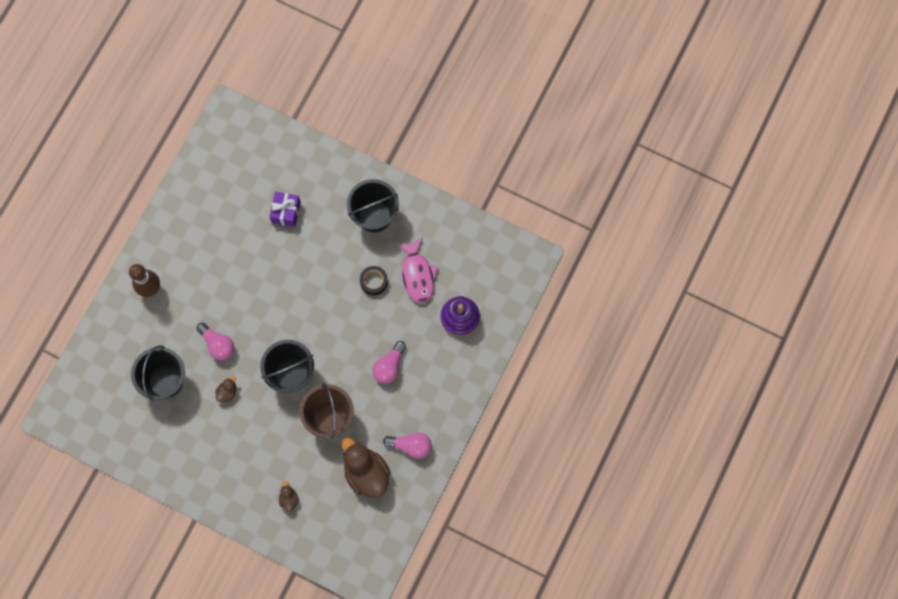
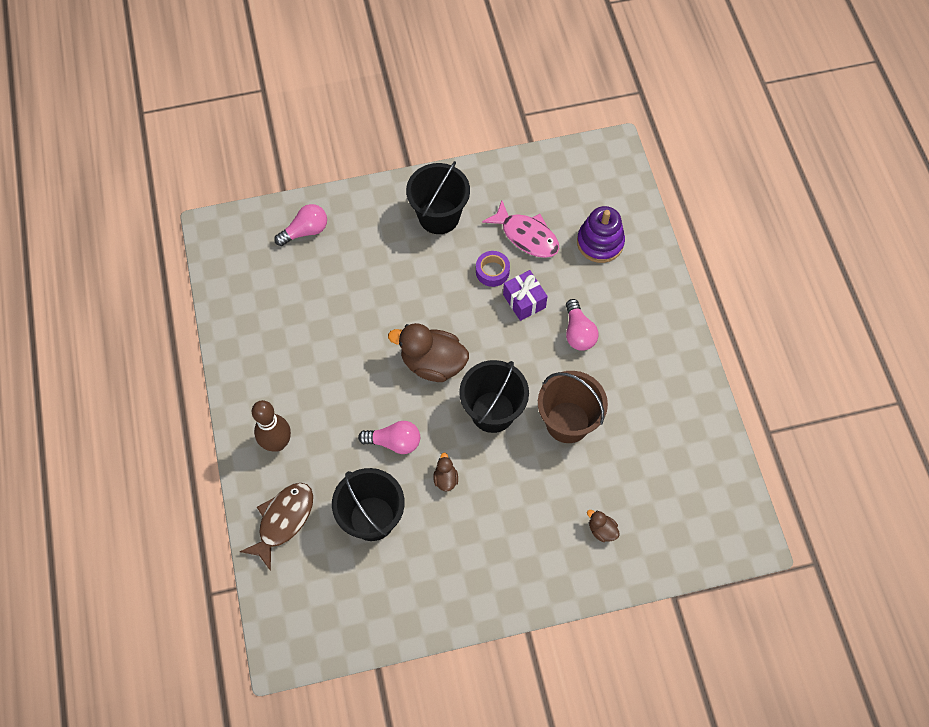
camera: 40 degrees left, 10 degrees down
(115, 340) = (283, 520): none -> brown fish
(286, 212) = (351, 273): purple gift -> purple gift (524, 301)
(366, 473) = (650, 444): brown duck -> brown duck (433, 363)
(374, 281) = (492, 271): black tape -> purple tape
(411, 446) = (667, 386): pink light bulb -> pink light bulb (305, 231)

